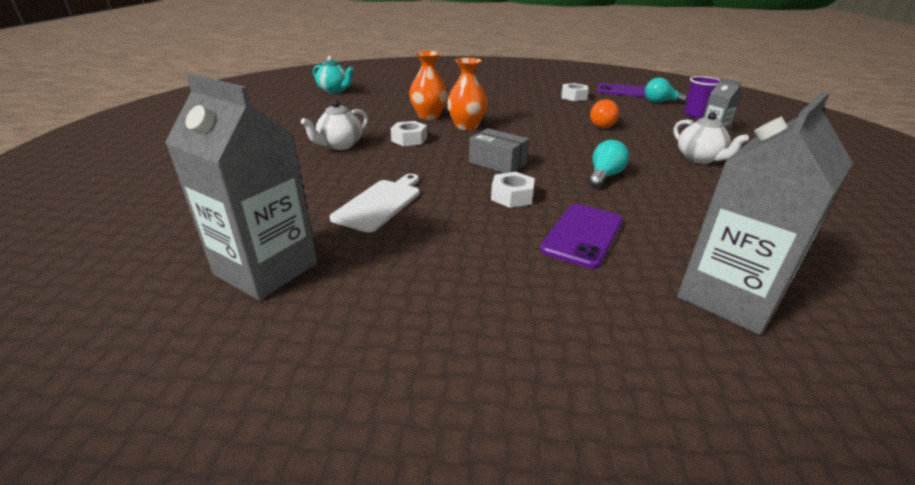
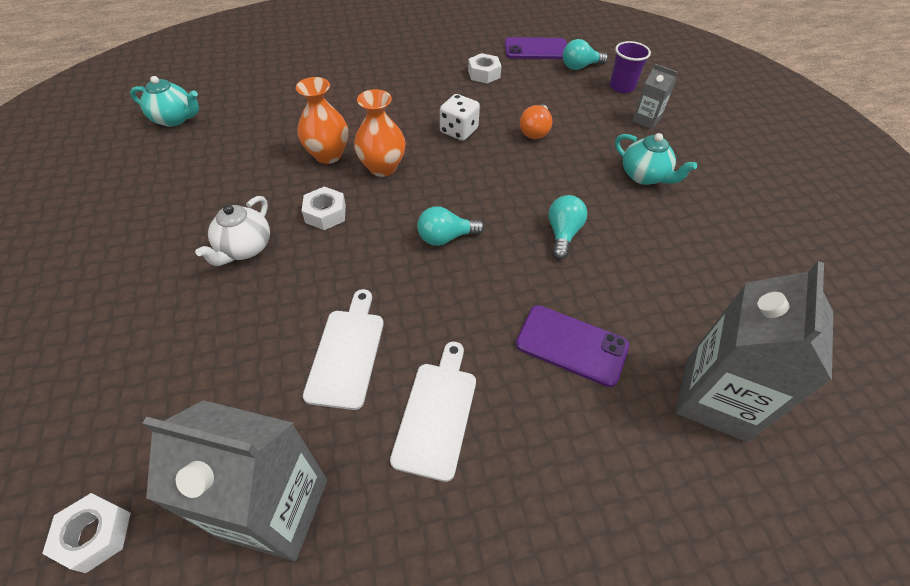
camera: 20 degrees left, 20 degrees up
(433, 248) = (436, 413): none -> white cutting board
(497, 163) = (446, 237): grey box -> turquoise light bulb
(512, 196) = (483, 298): white nut -> white nut (95, 535)
(538, 118) = (459, 131): none -> white dice
(582, 235) = (571, 345): purple phone -> purple phone turned 75 degrees counterclockwise
(699, 159) = (644, 176): white teapot -> turquoise teapot

